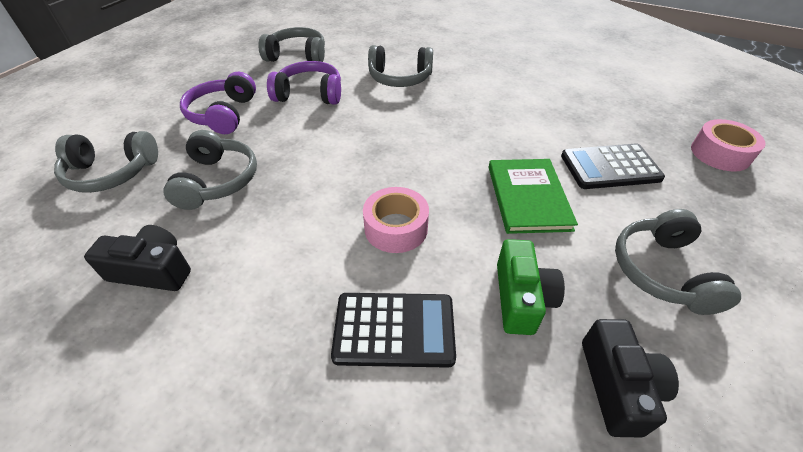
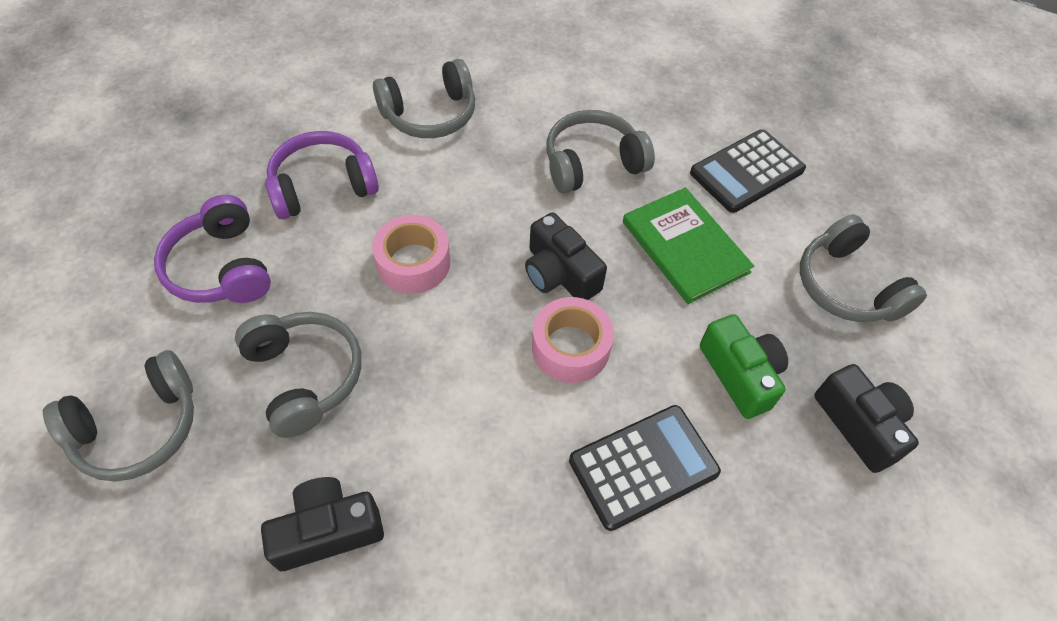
camera: 30 degrees left, 10 degrees up
(297, 56) = (250, 120): grey headphones -> grey headphones (592, 163)
(421, 182) = (559, 273): none -> black camera
(720, 154) = (842, 111): pink tape -> pink tape (413, 263)

